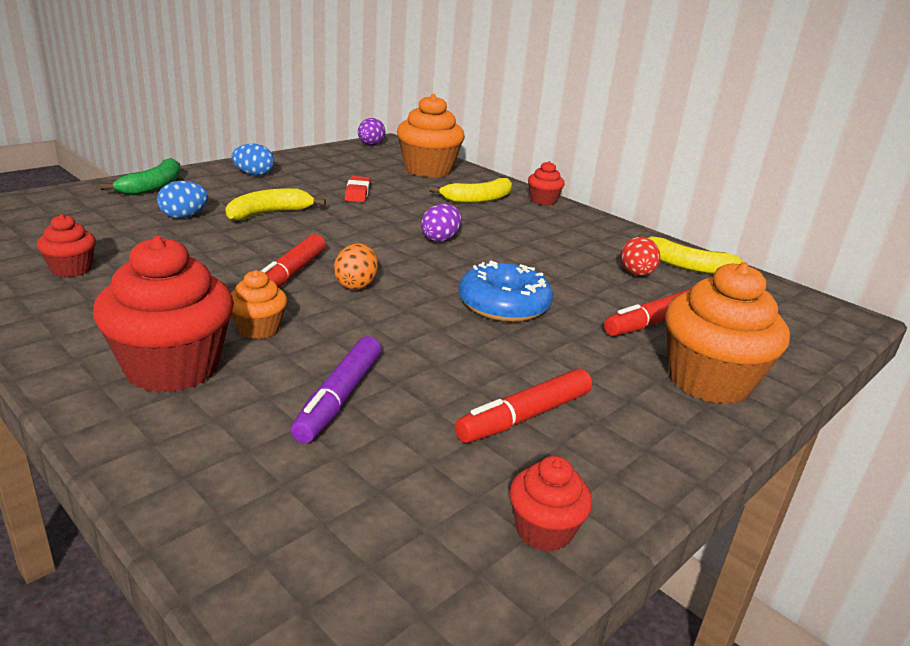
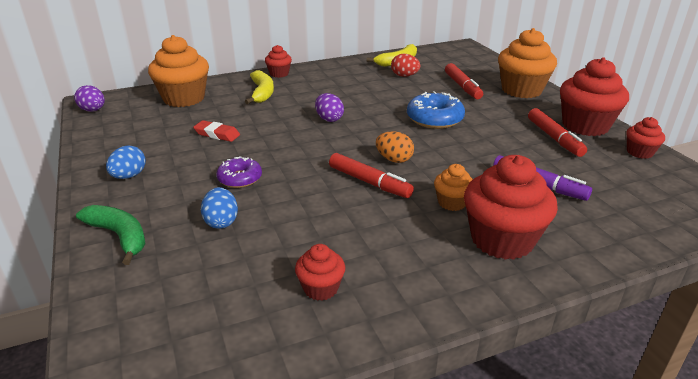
camera: 65 degrees left, 5 degrees up
(269, 213) = (240, 178): yellow banana -> purple donut
(614, 457) = (585, 126): none -> red cupcake

